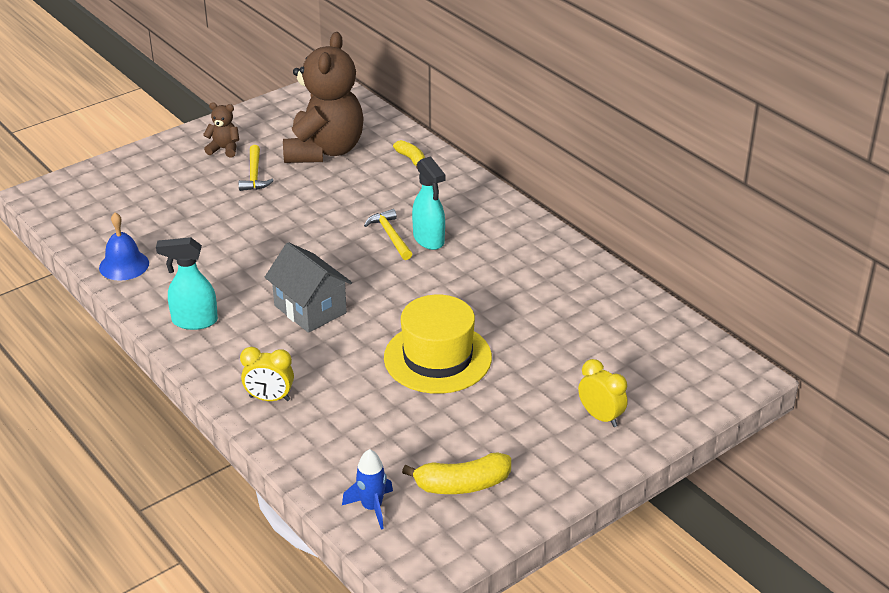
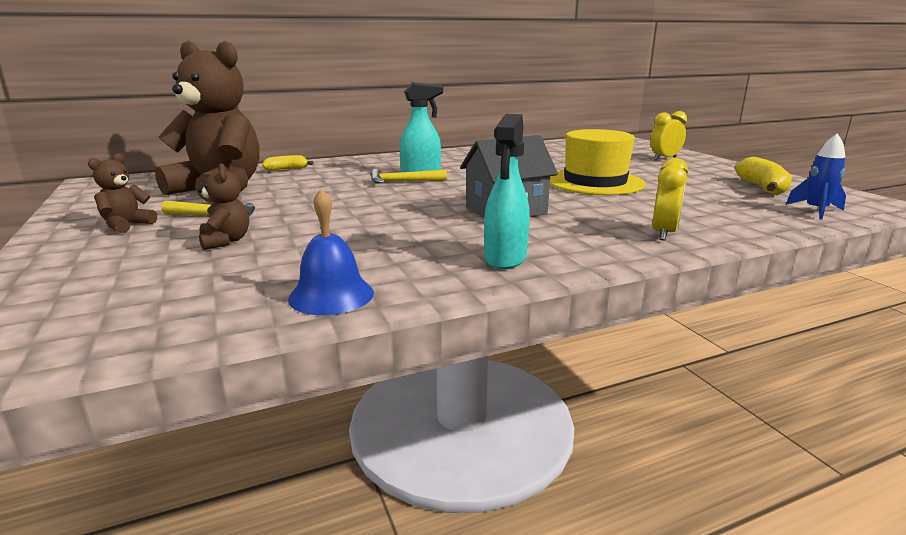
camera: 75 degrees left, 15 degrees down
(202, 199) = (225, 241): none -> brown teddy bear

